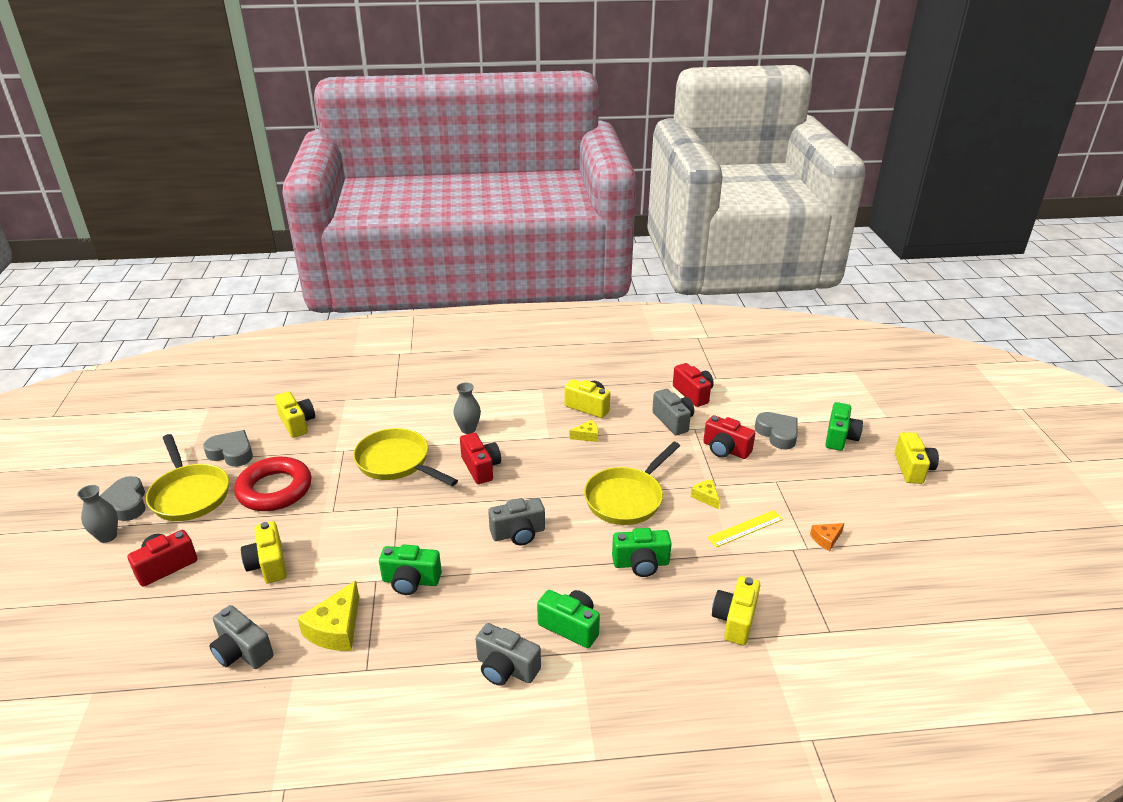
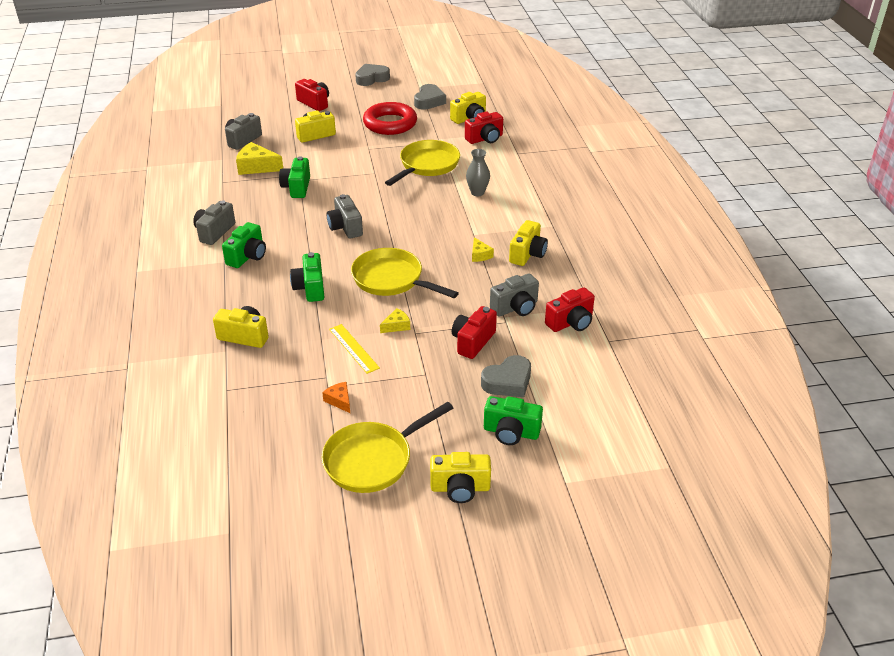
camera: 85 degrees right, 5 degrees up
(107, 536) = (341, 80): grey vase -> none
(189, 494) = (383, 96): yellow pan -> yellow pan (373, 460)
(481, 467) = (425, 203): red camera -> red camera (485, 139)

